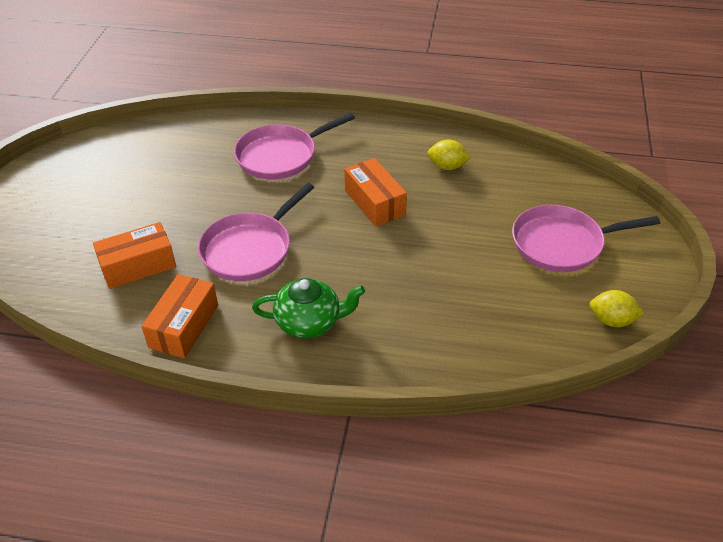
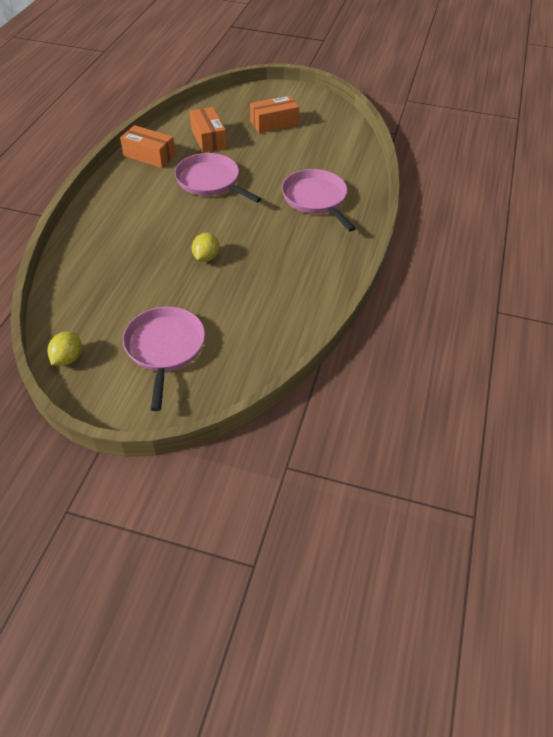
camera: 95 degrees right, 5 degrees up
(309, 322) = (132, 203): green teapot -> none
(375, 202) = (247, 244): orange box -> orange box (274, 123)
(447, 167) = (286, 292): yellow lemon -> yellow lemon (206, 257)

